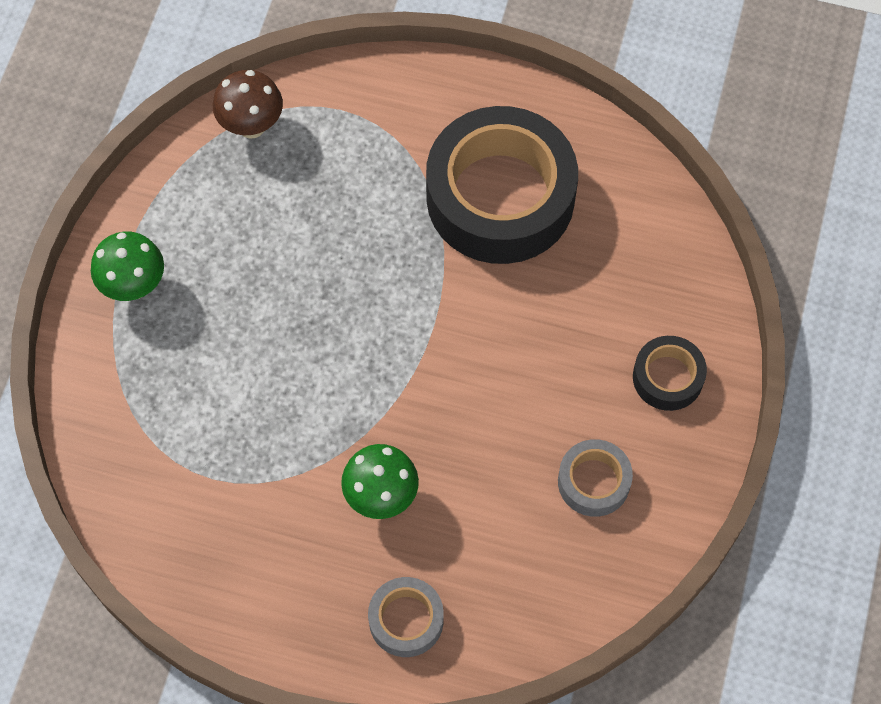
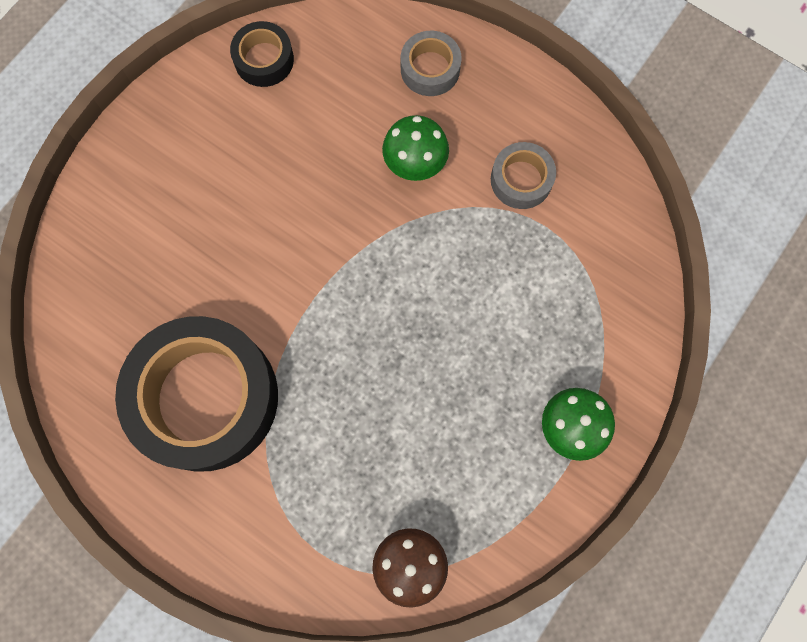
camera: 160 degrees left, 10 degrees up
(593, 482) = (243, 121): grey tape -> grey tape (521, 180)
(668, 377) = (144, 182): black tape -> black tape (264, 60)

